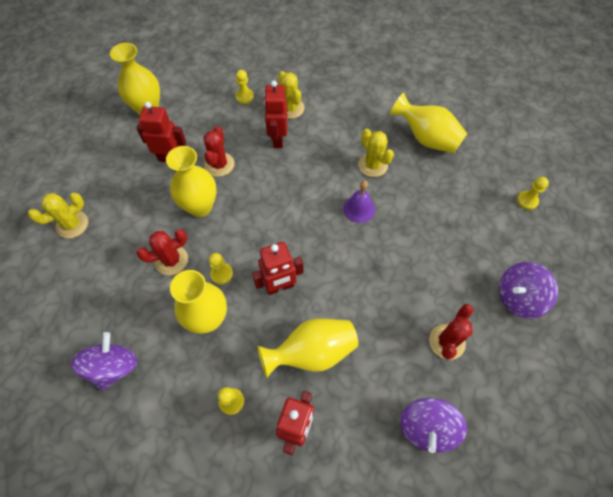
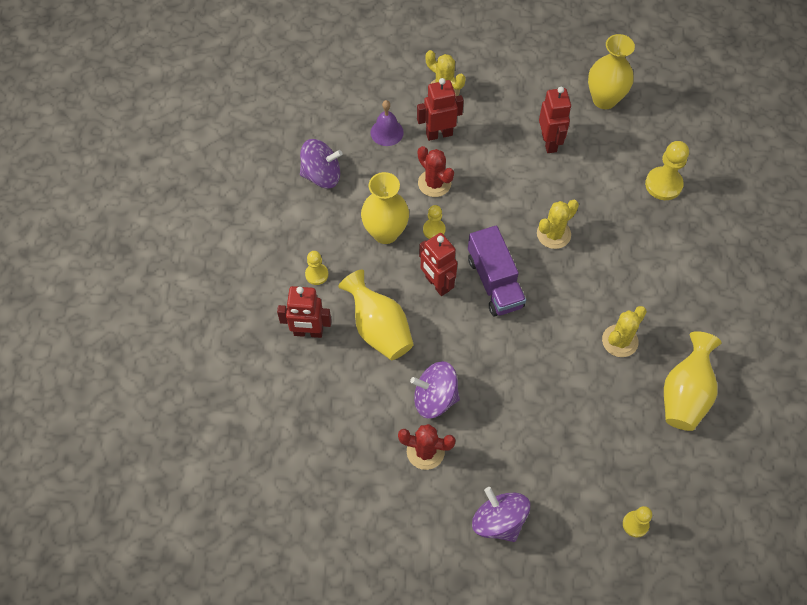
camera: 75 degrees right, 0 degrees up
(200, 206) = (501, 188): yellow vase -> none
(219, 164) = (559, 188): red cactus -> none
(244, 97) = (663, 184): yellow pawn -> yellow pawn, size x1.67
(278, 139) = (616, 234): red robot -> red robot (439, 134)
(290, 108) = (667, 235): yellow cactus -> yellow cactus (553, 234)
(293, 238) = (494, 282): none -> purple truck
(359, 209) = (554, 338): purple bell -> purple bell (387, 132)
(426, 428) = (335, 443): purple spinning top -> purple spinning top (435, 398)

